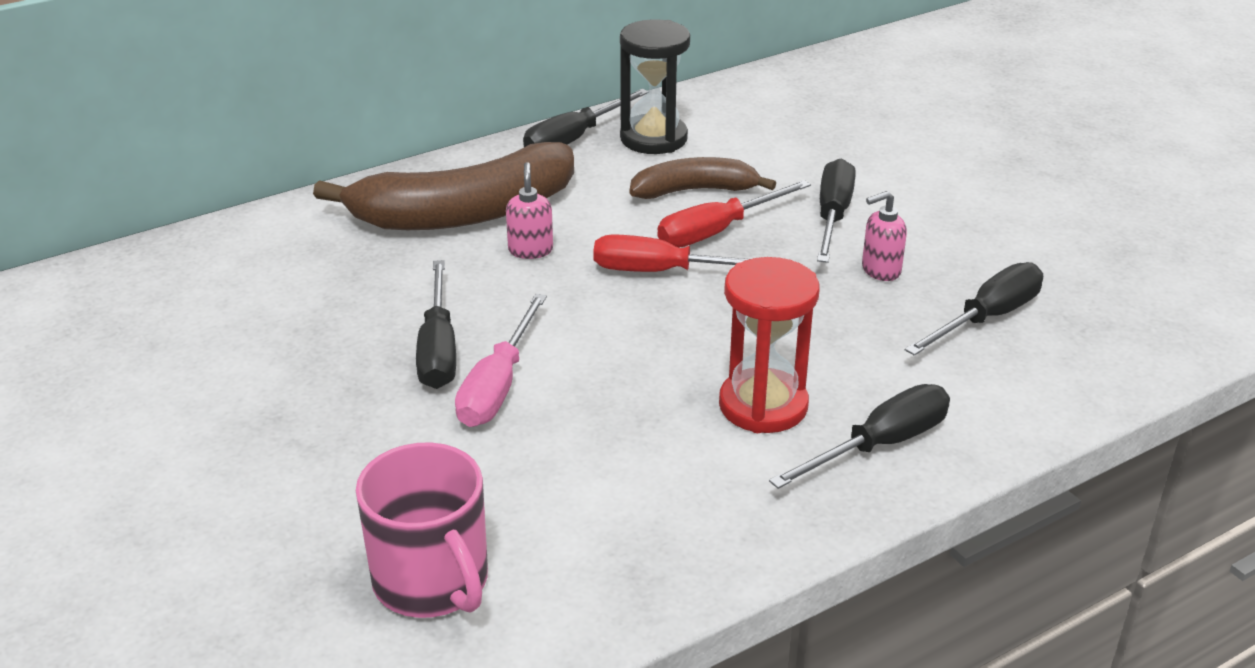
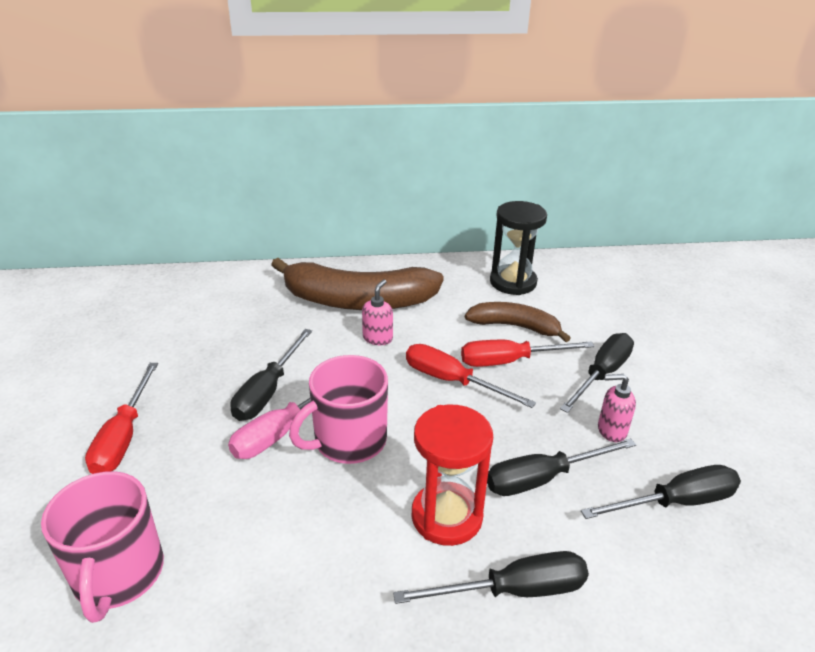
camera: 25 degrees right, 0 degrees up
(290, 455) = (123, 437): none -> red screwdriver
(574, 139) = (461, 269): black screwdriver -> black screwdriver (543, 478)
(590, 370) = (348, 441): none -> pink mug

